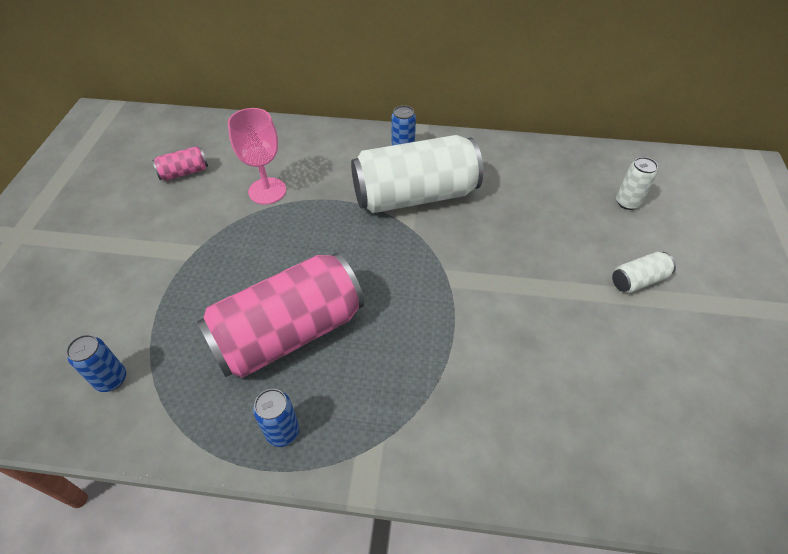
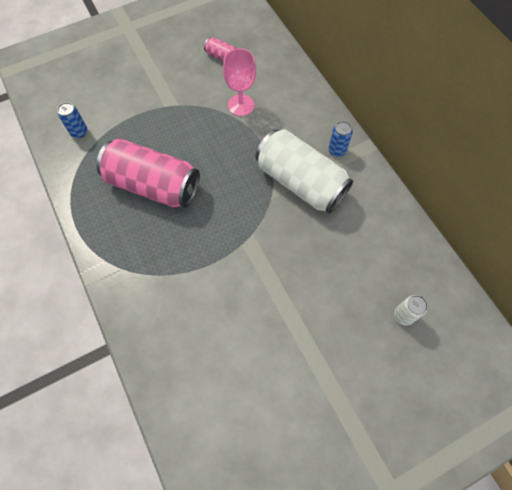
camera: 55 degrees right, 15 degrees up
(282, 432) = (98, 221): blue can -> none
(638, 280) = (329, 352): white can -> none

